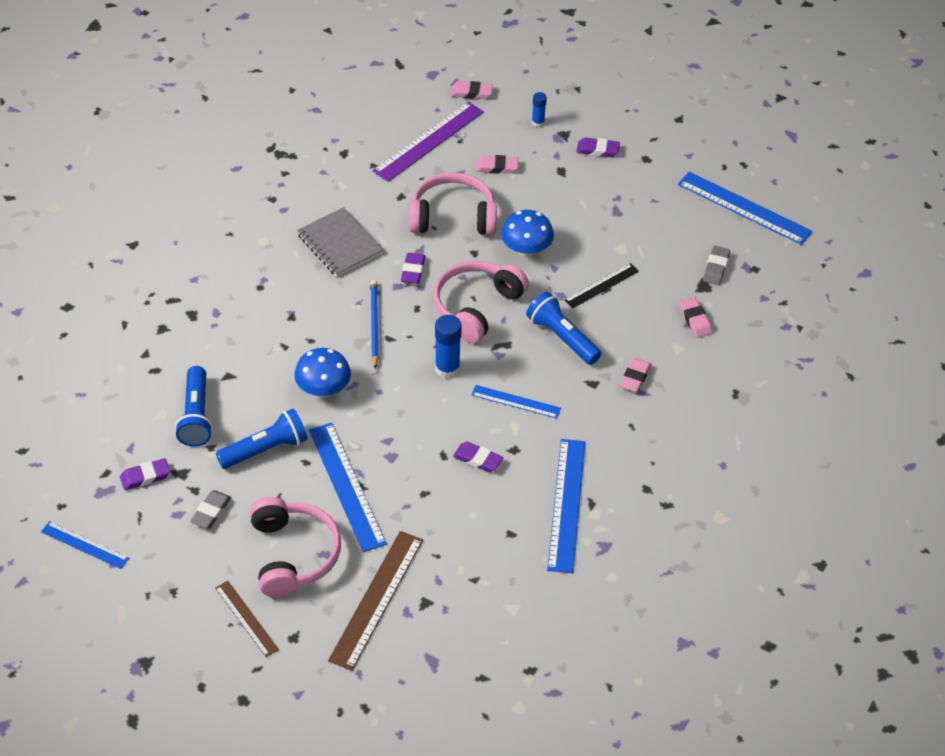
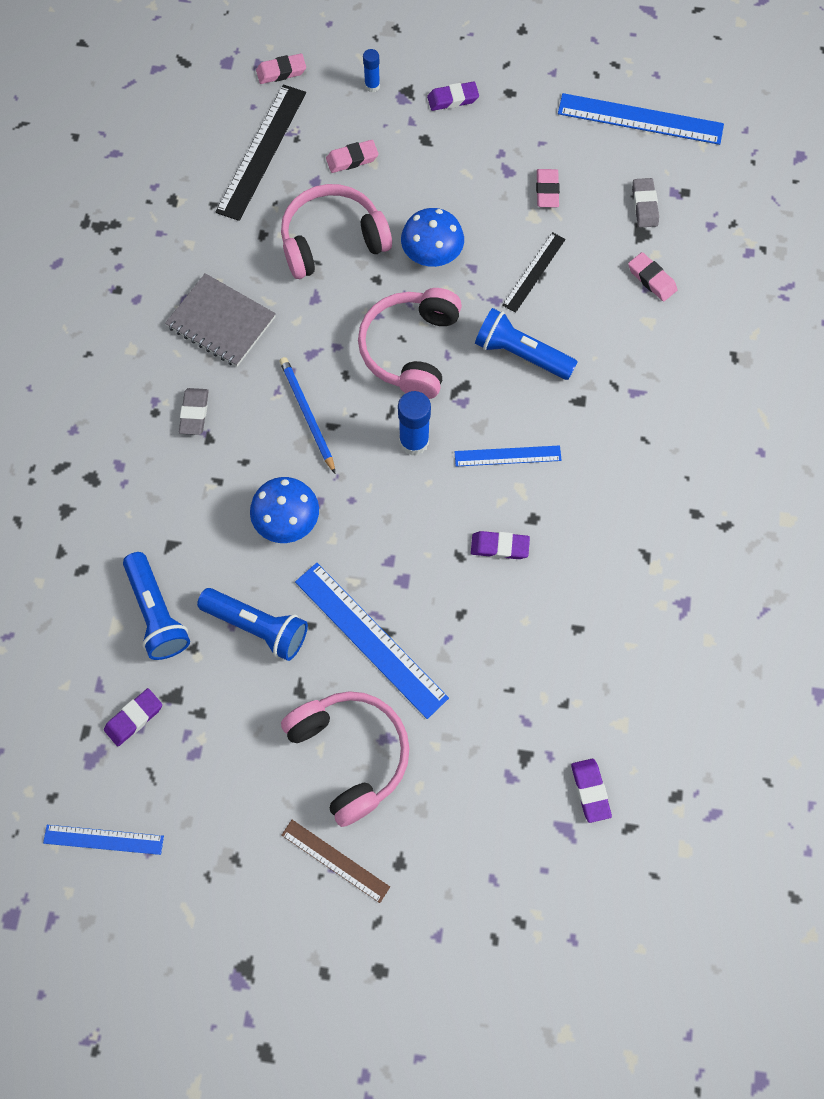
camera: 20 degrees left, 20 degrees up
(211, 512) = (231, 735): grey eraser -> grey eraser (194, 413)
(265, 449) = (257, 627): blue flashlight -> blue flashlight turned 75 degrees clockwise
(376, 599) = (469, 774): brown ruler -> none
(413, 271) = (319, 327): purple eraser -> purple eraser (590, 791)
(428, 141) = (261, 151): purple ruler -> black ruler
(566, 504) = (620, 567): blue ruler -> none
(635, 377) = (621, 376): pink eraser -> pink eraser (547, 191)

